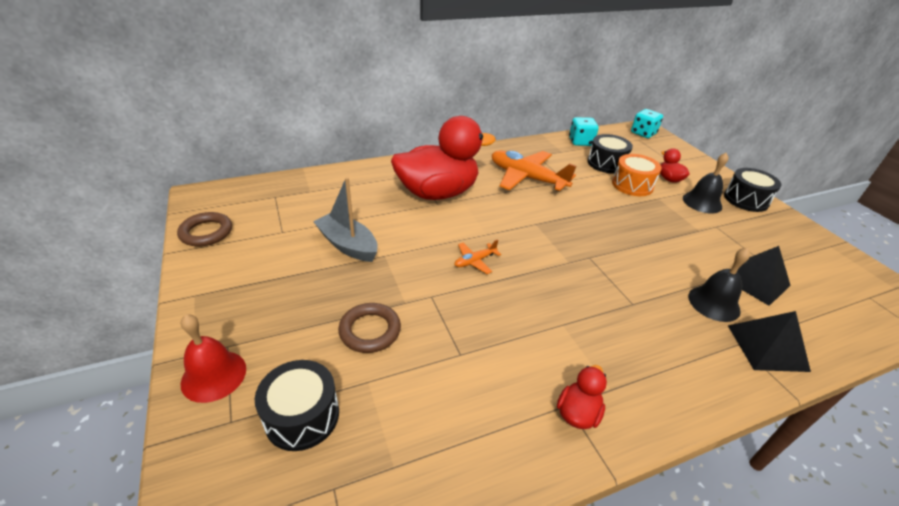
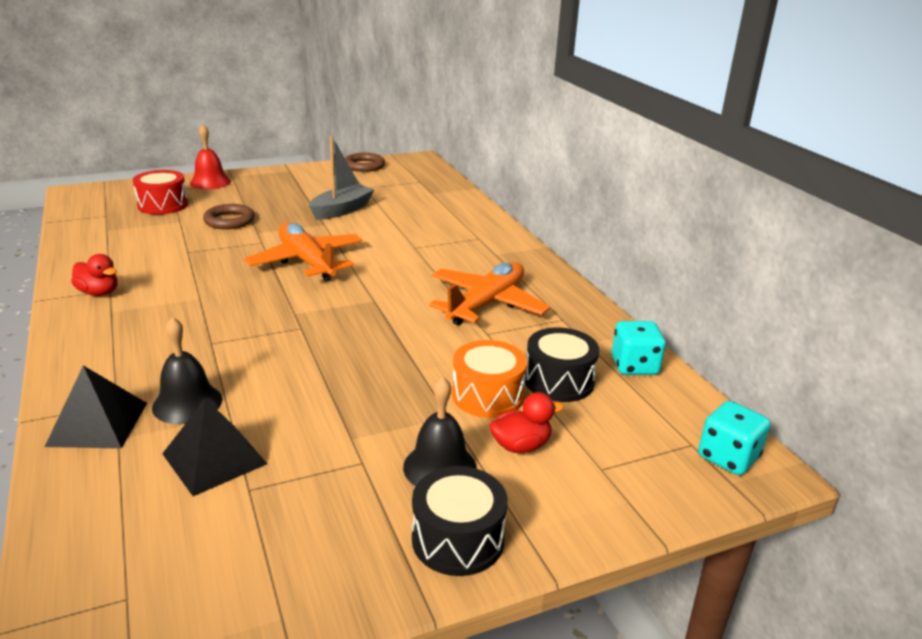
camera: 90 degrees right, 10 degrees down
(302, 416) = (163, 205): black drum -> red drum
(437, 193) = (437, 247): red duck -> none
(475, 261) = (306, 262): orange plane -> orange plane, size x2.21

